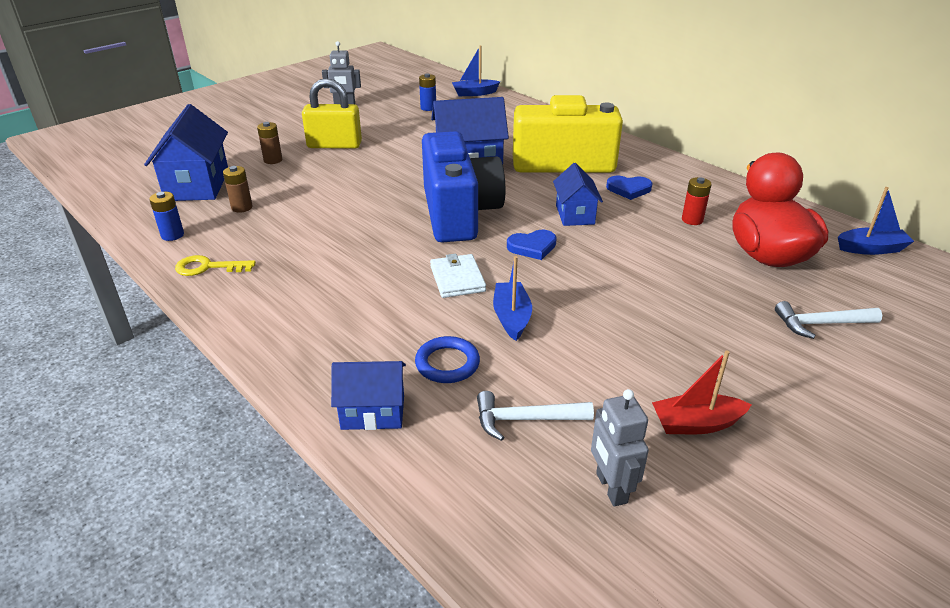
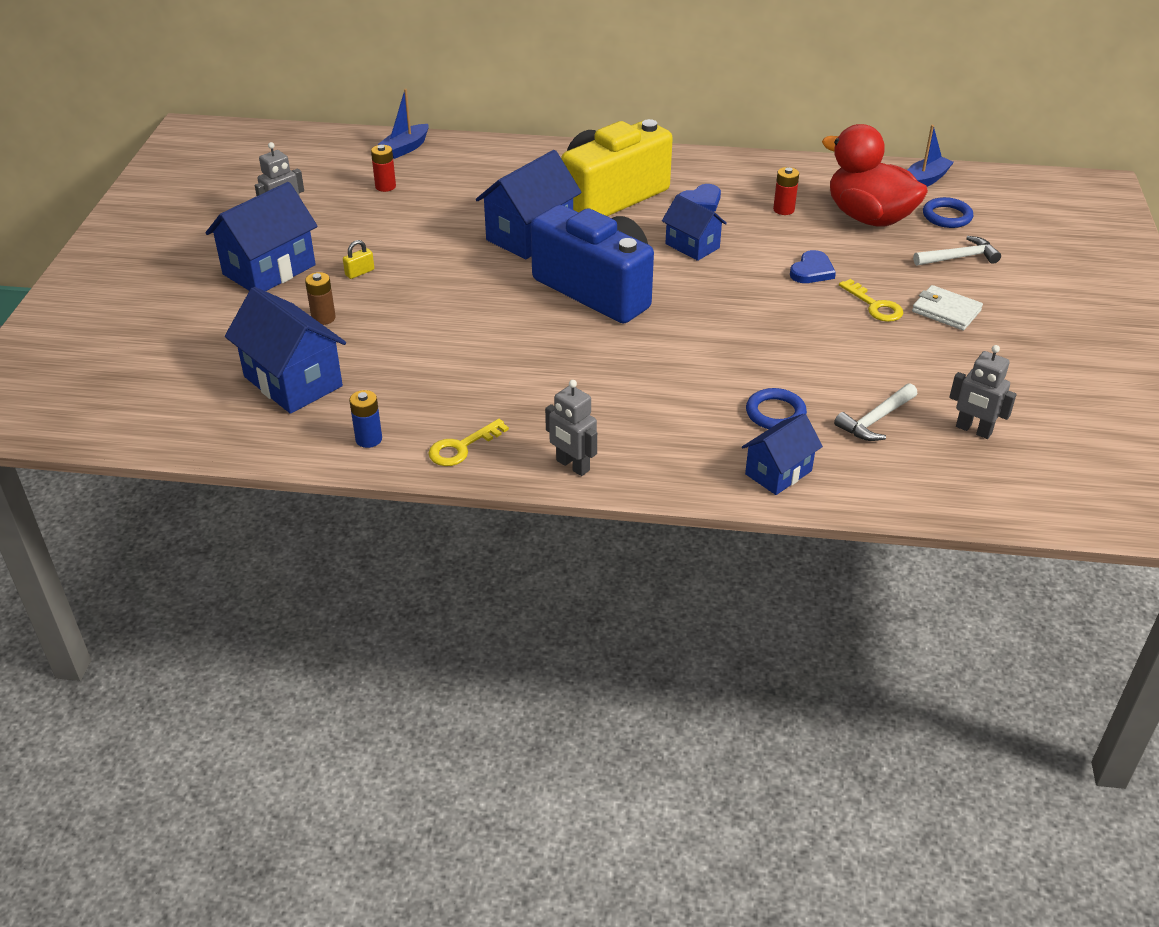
camera: 40 degrees left, 5 degrees up
(242, 207) = (386, 380): brown battery -> none
(246, 317) = (572, 465): none -> grey robot
(292, 125) = (269, 270): none -> blue house
(334, 145) = (359, 272): yellow padlock -> yellow padlock, size x0.43
(428, 108) = (385, 186): blue battery -> red battery
(457, 279) = (685, 347): white wallet -> white wallet (946, 311)
(511, 317) = (768, 356): blue boat -> none
(532, 247) = (701, 291): blue heart -> blue heart (812, 271)
(670, 324) = (875, 306): none -> yellow key
(696, 424) = (969, 365): red boat -> none
(820, 324) = (959, 257): white hammer -> white hammer turned 150 degrees counterclockwise
(855, 285) = (947, 216): none -> blue ring

